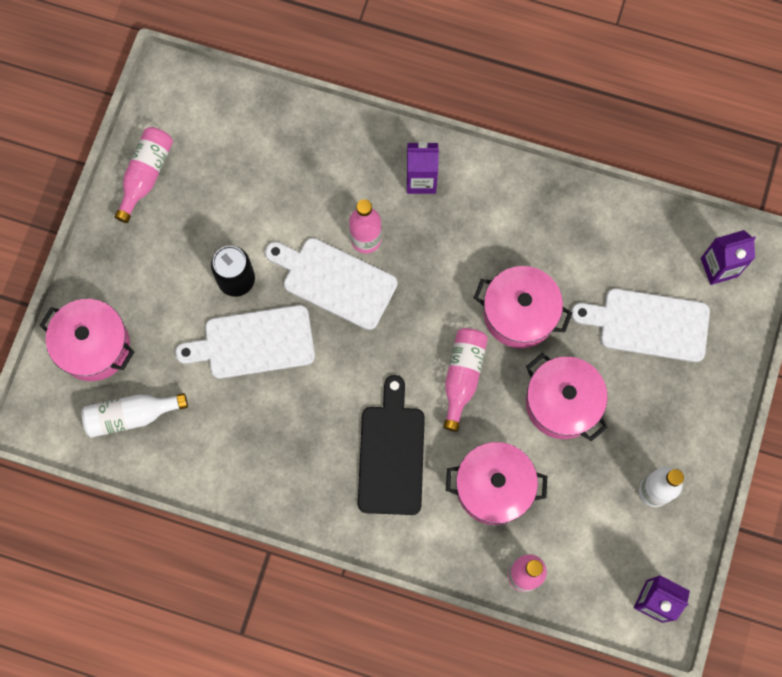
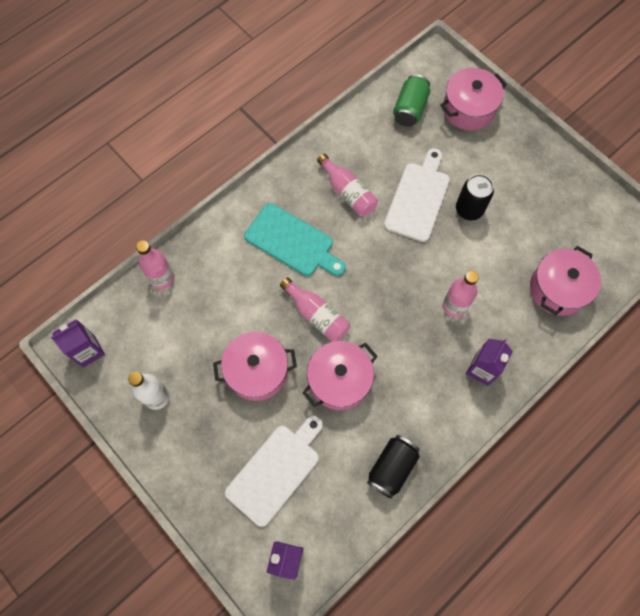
camera: 120 degrees right, 5 degrees down
(131, 416) = (410, 109): white bottle -> green can
(146, 175) = (577, 191): pink bottle -> pink bottle (348, 192)
(335, 281) = (434, 269): white cutting board -> none
(391, 454) = (292, 242): black cutting board -> turquoise cutting board
(493, 487) = (230, 292): pink pot -> pink pot (558, 289)
(575, 216) = (392, 467): none -> black can

